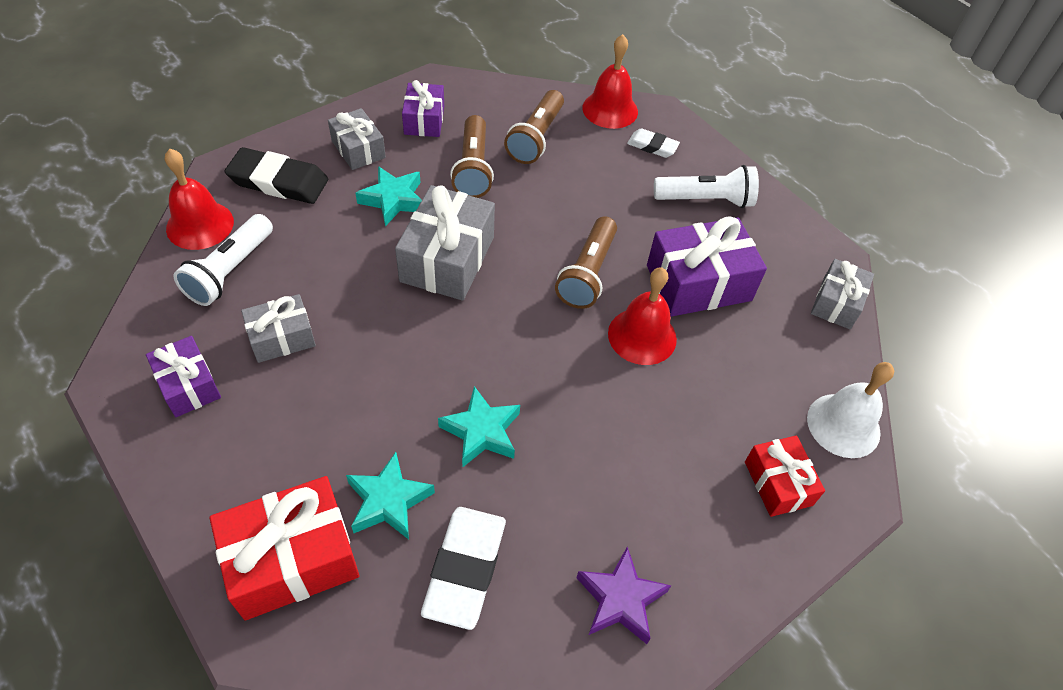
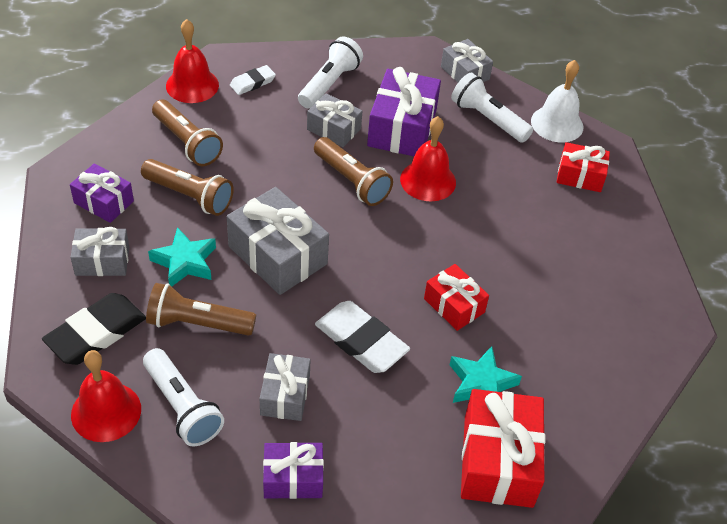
camera: 60 degrees left, 5 degrees down
(328, 239) = (197, 324): none -> brown flashlight
(465, 569) = (557, 362): white eraser -> white eraser (361, 341)
(481, 431) = (454, 305): turquoise star -> red gift
(620, 599) = (619, 291): purple star -> none
(646, 230) = (334, 129): none -> grey gift
(784, 353) = (487, 119): none -> white flashlight

